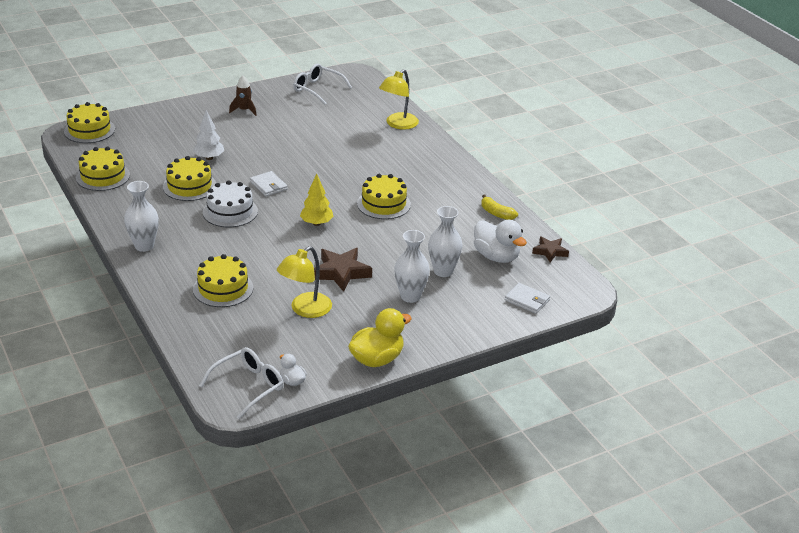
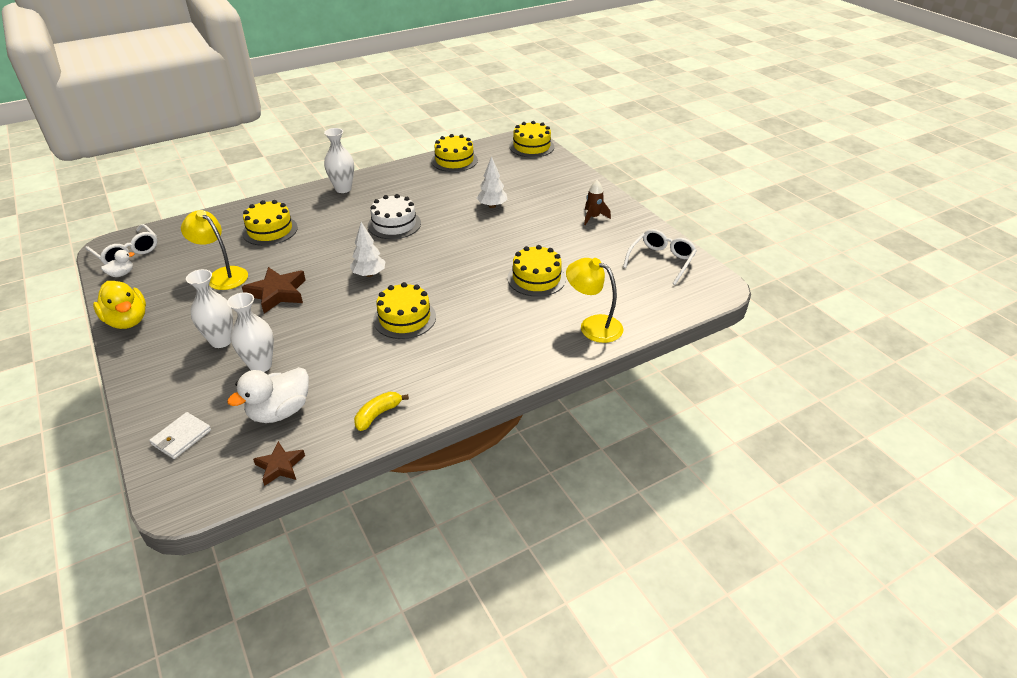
camera: 90 degrees right, 5 degrees up
(189, 186) = (439, 200): yellow cake -> yellow cake (536, 278)
(268, 185) = (441, 242): white wallet -> none
(316, 223) = (369, 274): yellow tree -> white tree

